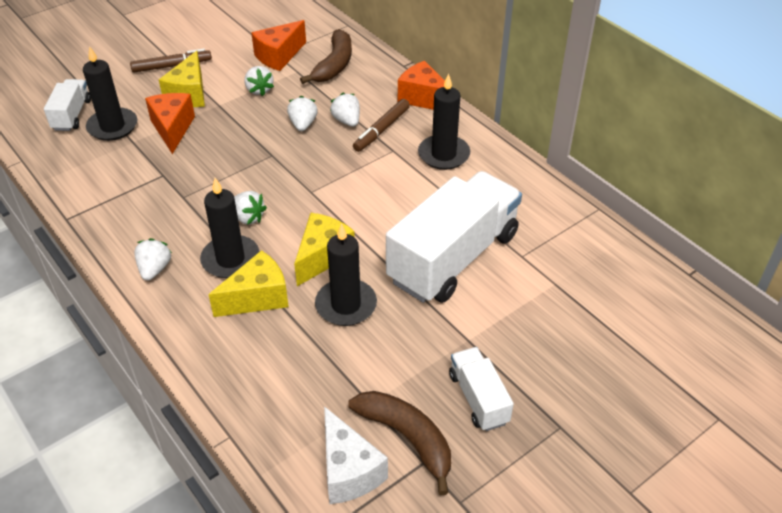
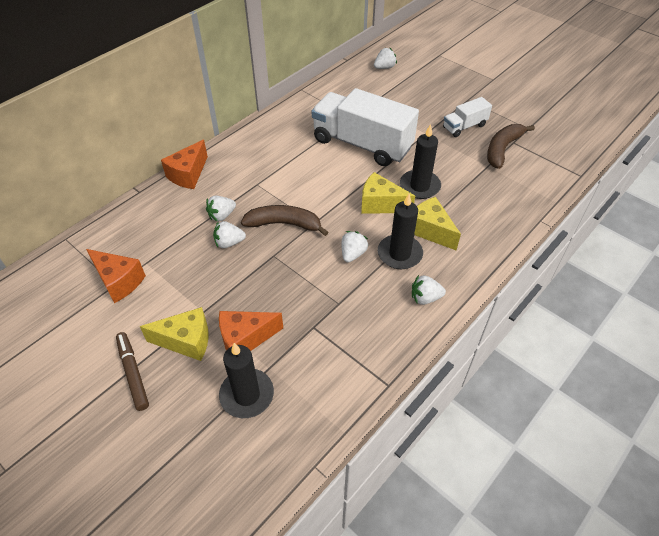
camera: 100 degrees left, 5 degrees up
(72, 115) = (230, 445): white truck -> none
(259, 90) = (178, 285): white strawberry -> white strawberry (384, 67)
(334, 65) = (136, 237): brown banana -> brown banana (284, 224)
(348, 471) = (534, 168): white cheese -> none
(381, 130) = (232, 193): brown marker -> none
(443, 155) = (258, 157): black candle -> none

